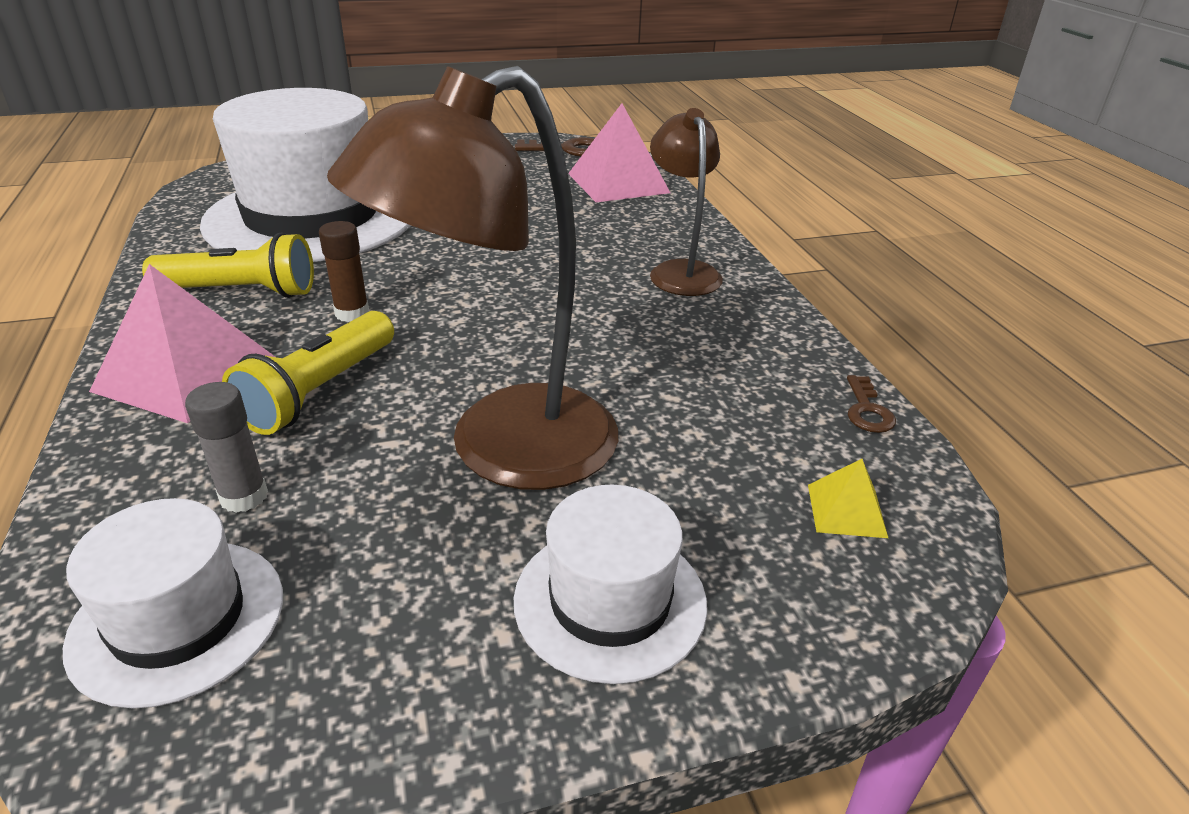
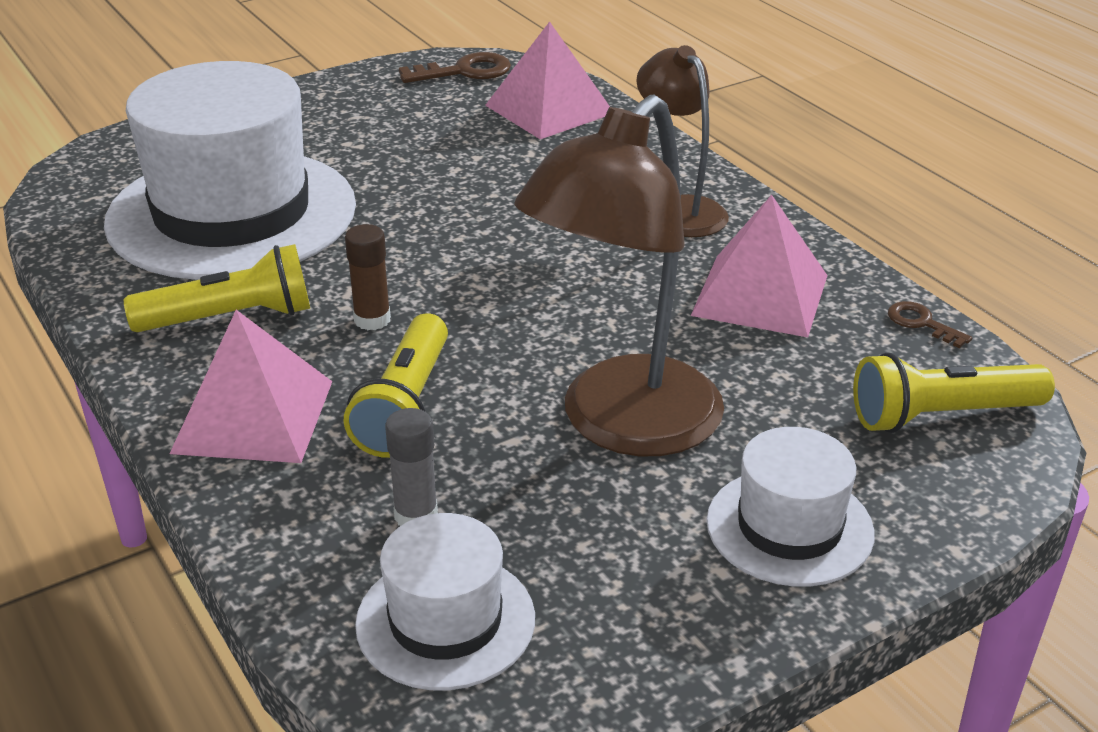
camera: 15 degrees left, 0 degrees up
(715, 354) = (760, 295): none -> pink pyramid
(846, 510) = (941, 415): yellow pyramid -> yellow flashlight
(867, 410) = (921, 323): brown key -> brown key turned 150 degrees clockwise

